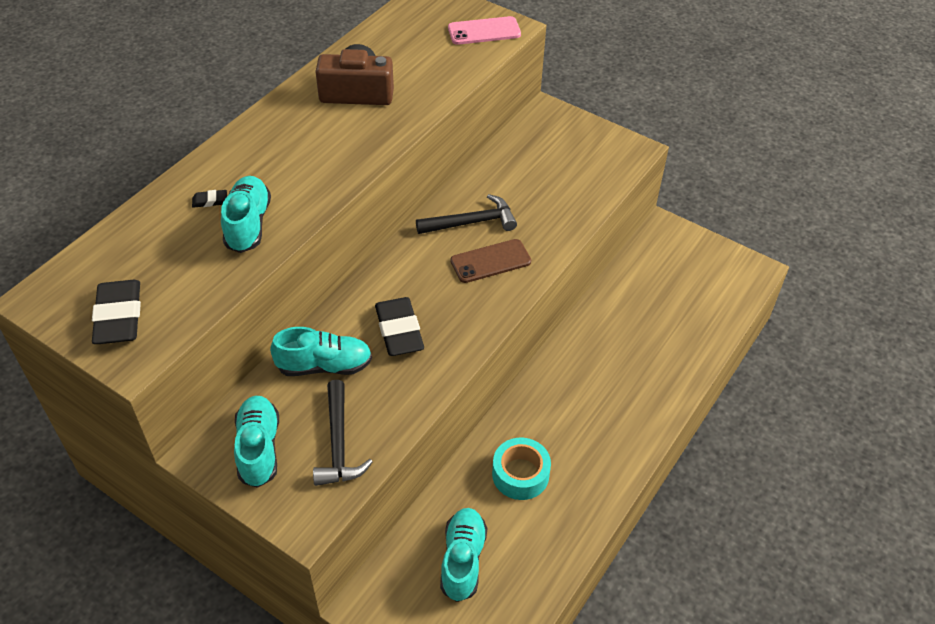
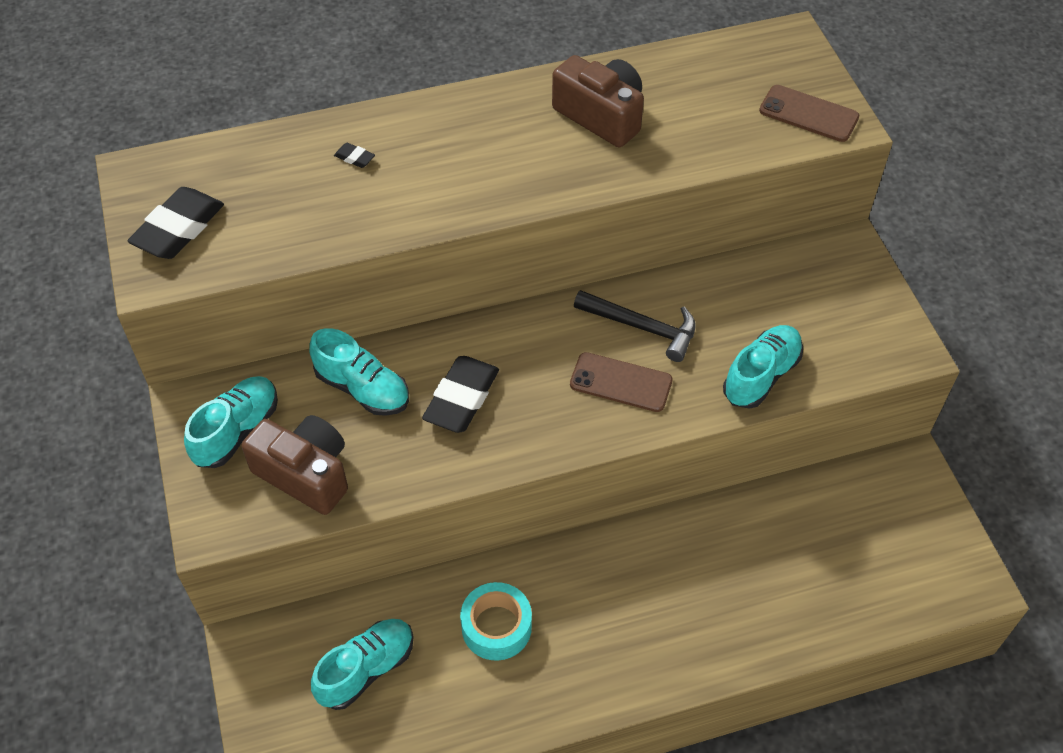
camera: 40 degrees right, 5 degrees up
(248, 224) = (365, 202): turquoise shoe -> turquoise shoe (761, 376)
(338, 443) = (305, 474): black hammer -> brown camera
(484, 31) = (808, 114): pink phone -> brown phone

